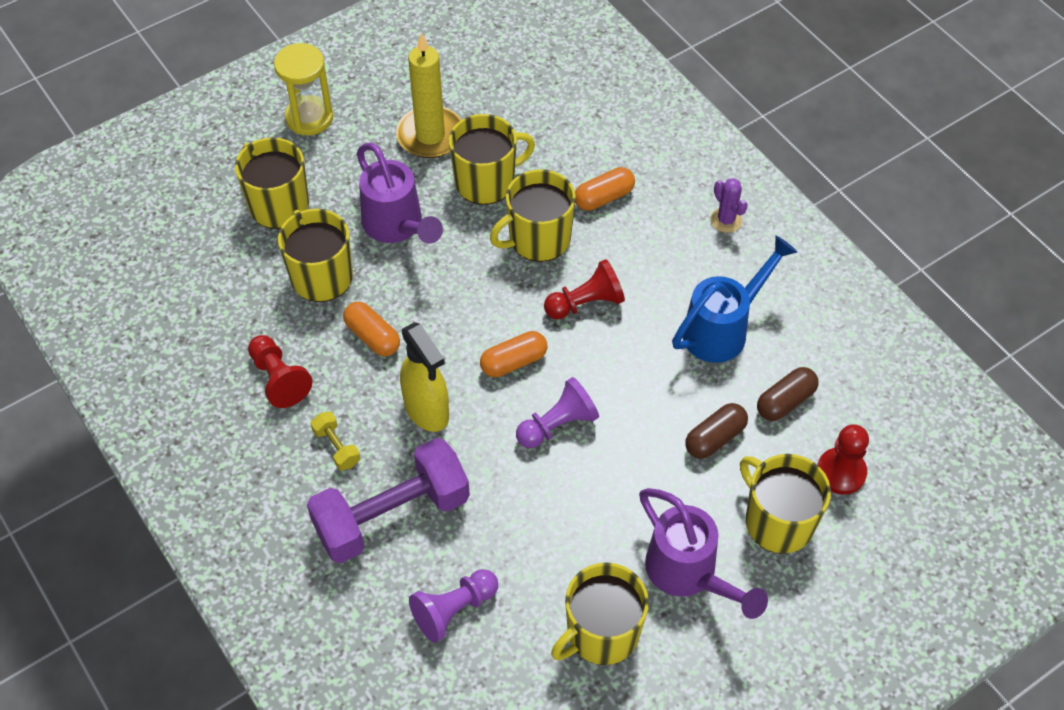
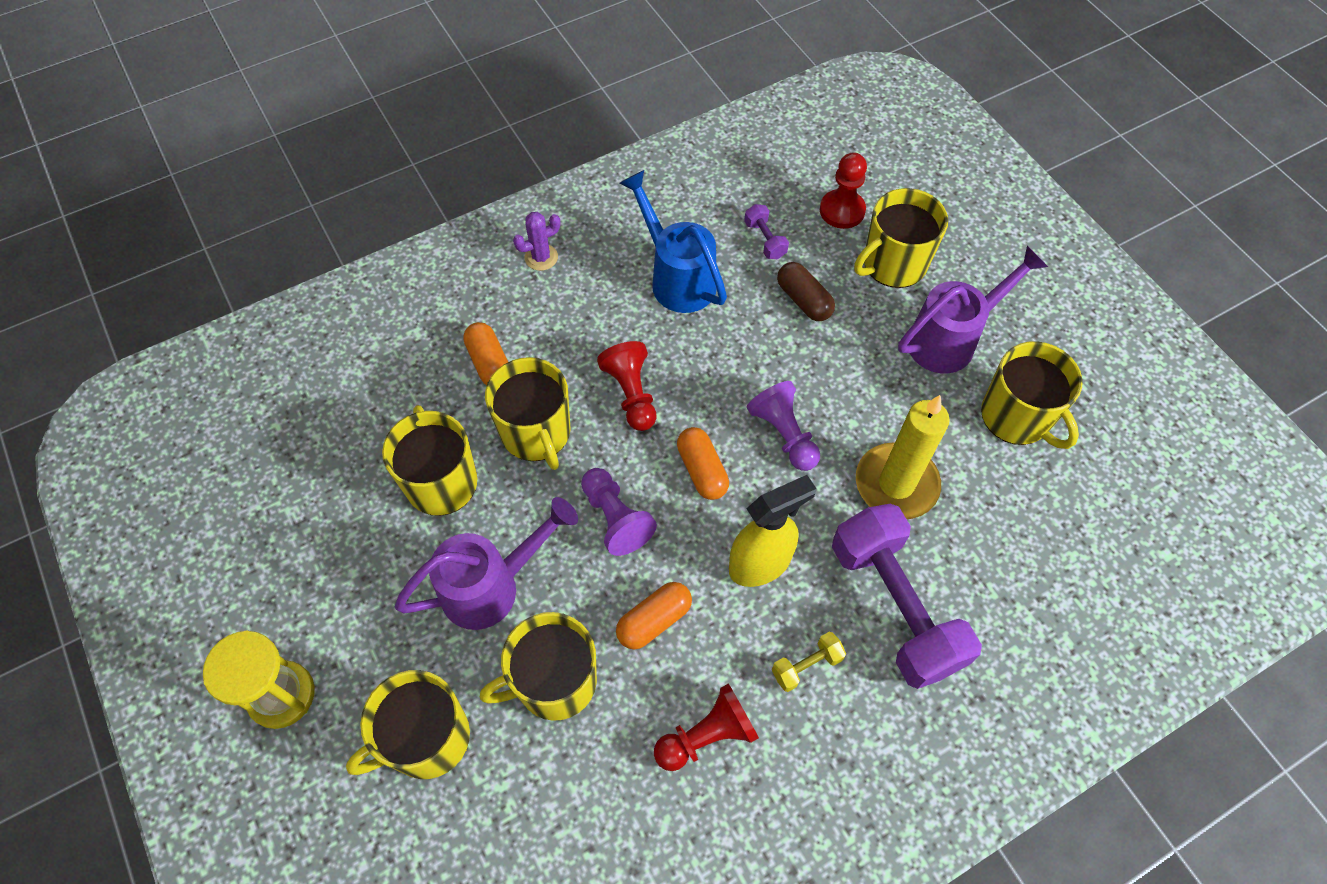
camera: 85 degrees left, 5 degrees up
(430, 135) = (352, 541): yellow candle -> yellow candle (896, 484)
(454, 610) = (1003, 548): purple pawn -> purple pawn (615, 518)
(785, 401) = (765, 240): brown capsule -> purple dumbbell

